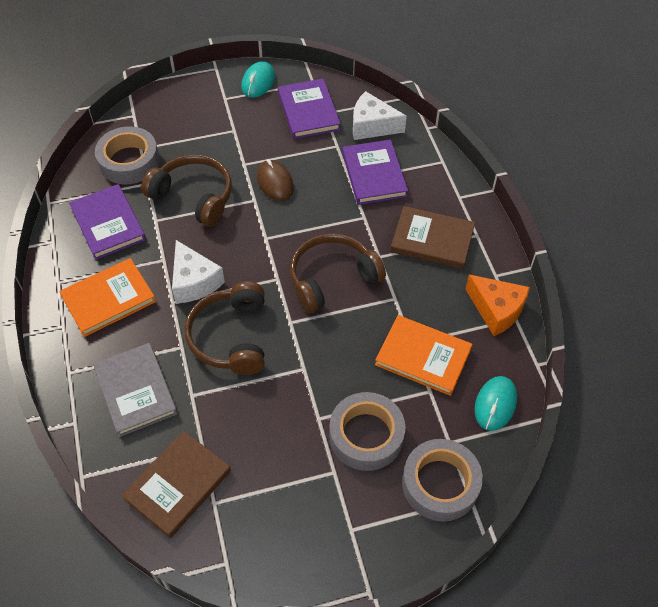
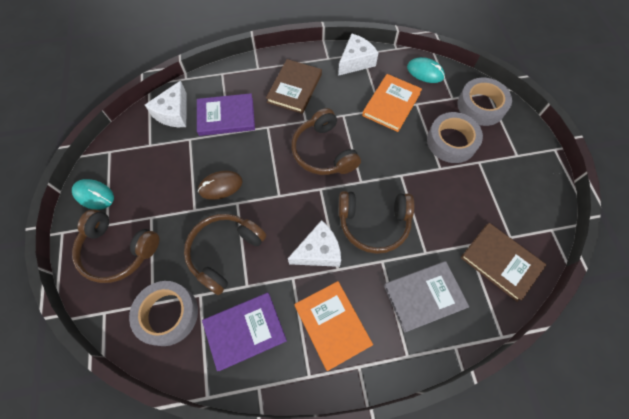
camera: 85 degrees left, 10 degrees up
(196, 112) = (118, 250): none -> brown headphones
(308, 111) = (144, 157): purple book -> none
(496, 310) = (355, 61): orange cheese -> white cheese

